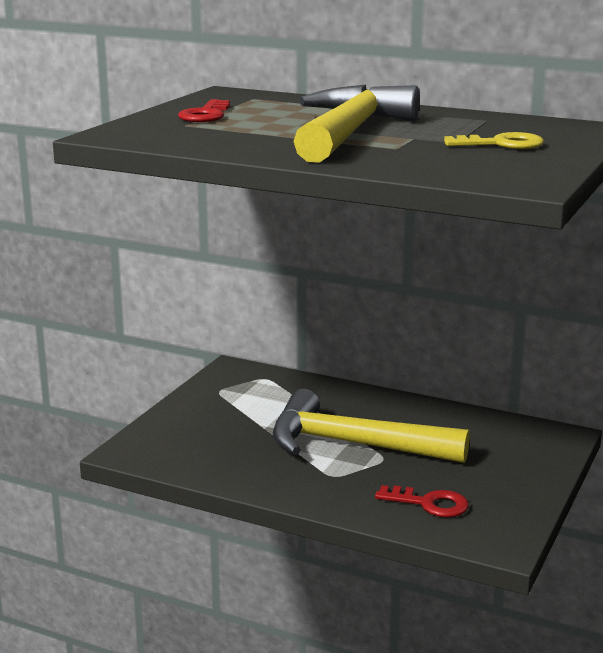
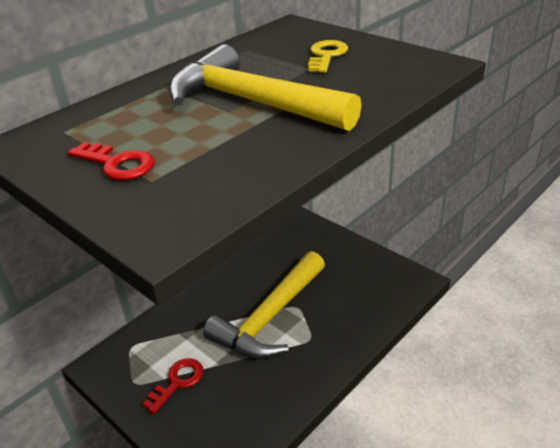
camera: 70 degrees left, 15 degrees up
(429, 504) = (363, 299): red key -> red key (178, 382)

